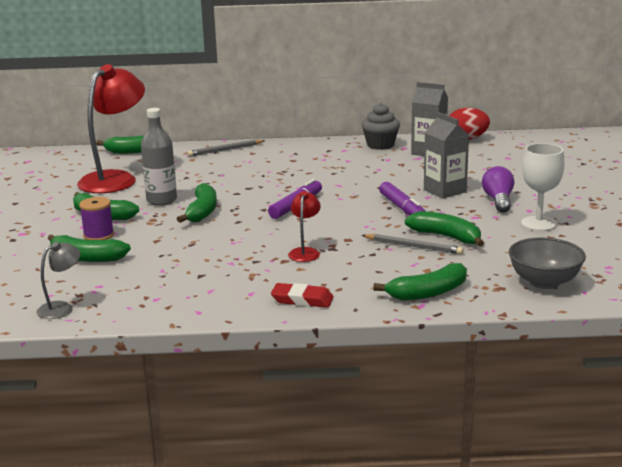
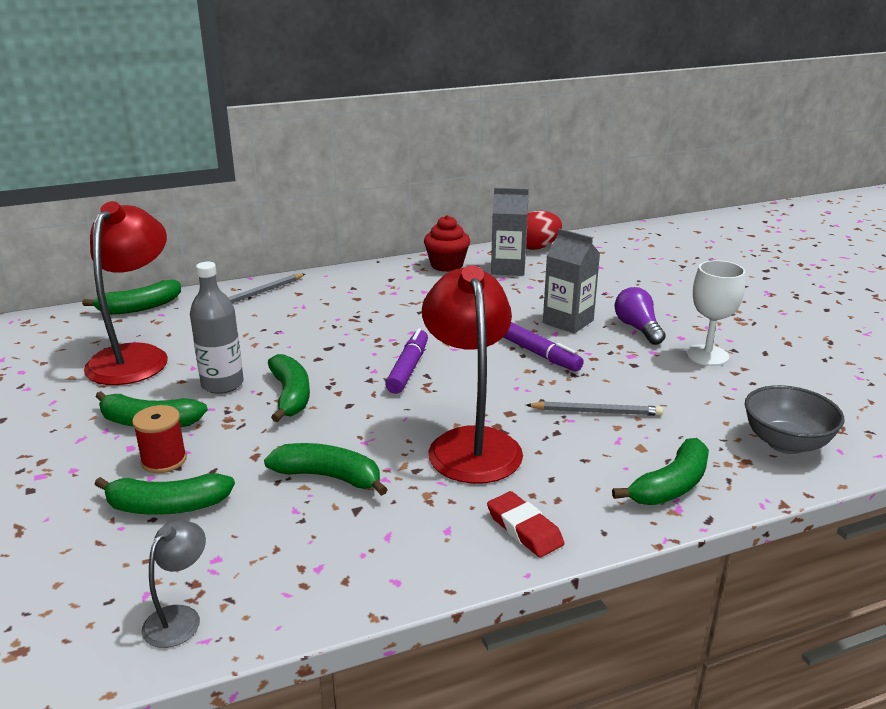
camera: 20 degrees left, 5 degrees up
(98, 235) = (164, 460): purple spool -> red spool
(302, 300) = (524, 529): red eraser -> red eraser turned 60 degrees clockwise
(305, 252) = (471, 443): red lamp -> red lamp, size x2.17
(380, 145) = (447, 265): grey cupcake -> red cupcake
(446, 237) = (623, 391): green banana -> green banana (329, 477)

